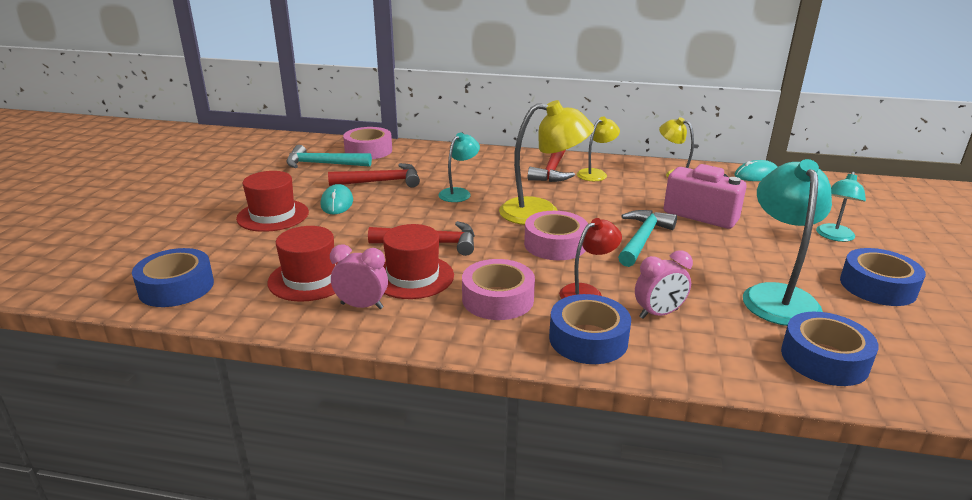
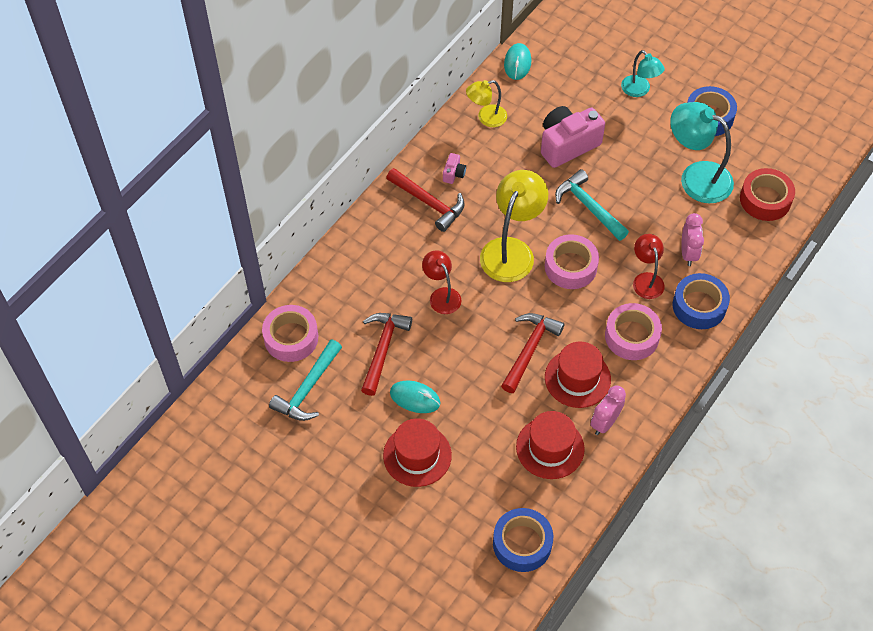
camera: 65 degrees left, 30 degrees up
(459, 193) = (442, 295): turquoise lamp -> red lamp
(596, 173) = (453, 174): yellow lamp -> pink camera
(824, 359) = (765, 199): blue tape -> red tape

